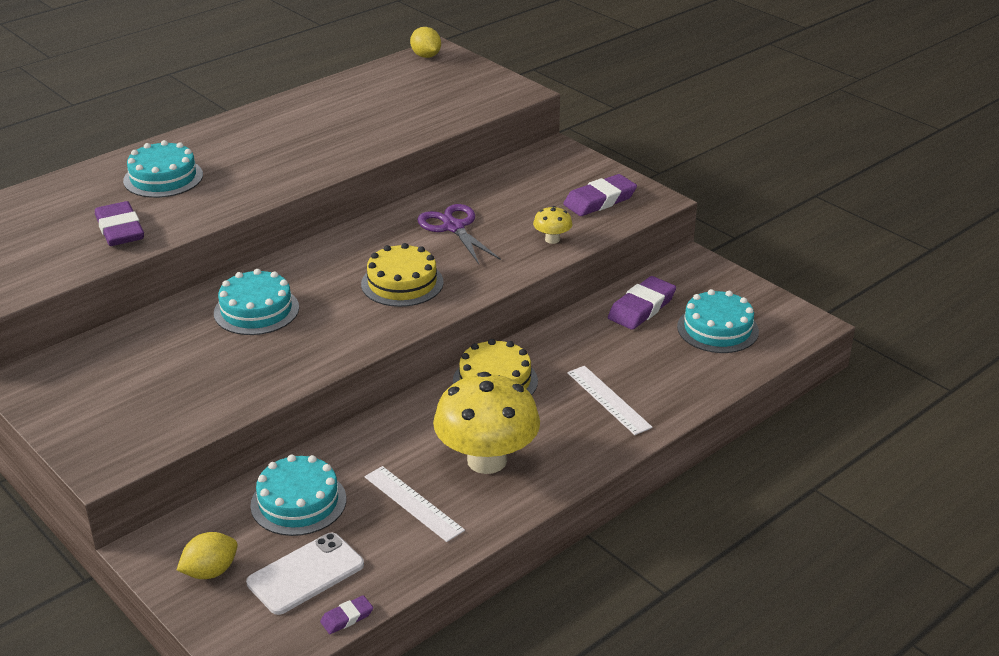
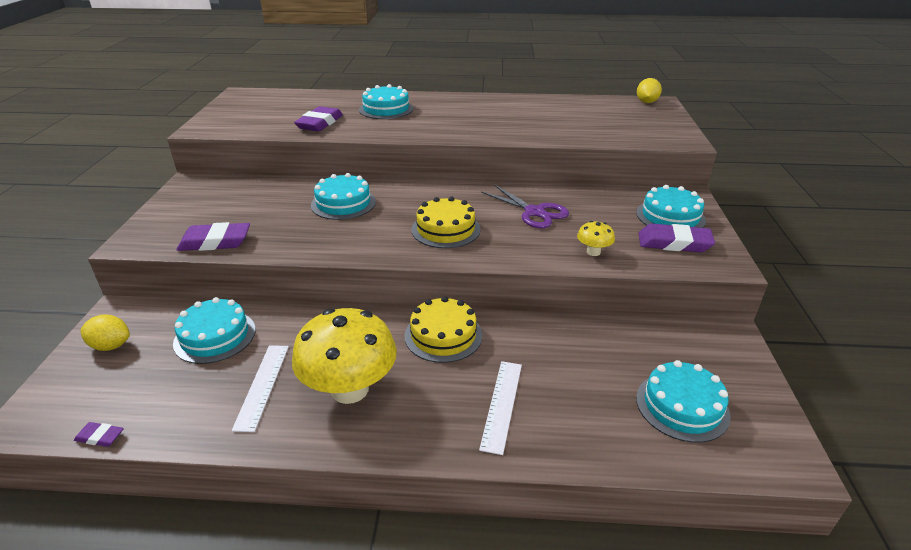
camera: 45 degrees right, 0 degrees up
(306, 574) = (138, 386): white phone -> none
(453, 227) = (534, 212): purple scissors -> purple scissors turned 120 degrees clockwise
(567, 177) = (670, 216): none -> turquoise cake
(641, 308) = (633, 348): purple eraser -> purple eraser (215, 242)

